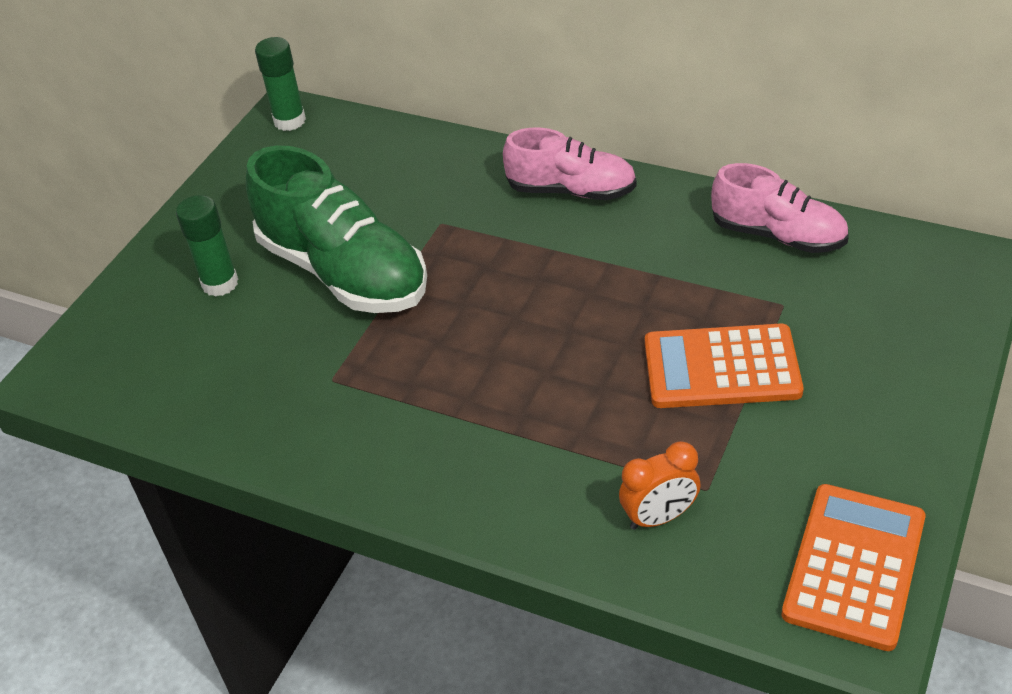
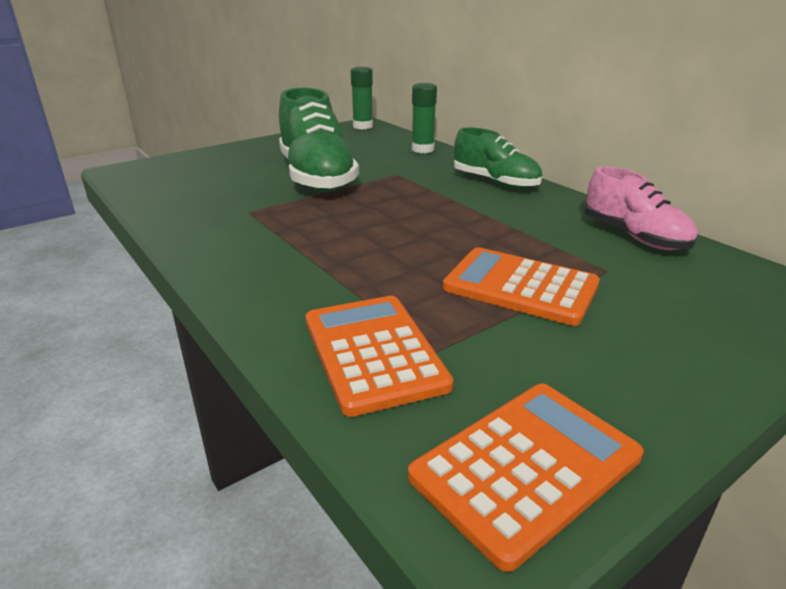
camera: 25 degrees right, 15 degrees down
(220, 283) = (247, 164): green glue stick -> green glue stick (422, 150)
(571, 190) = (495, 182): pink shoe -> green shoe
(659, 517) = (373, 352): orange clock -> orange calculator

